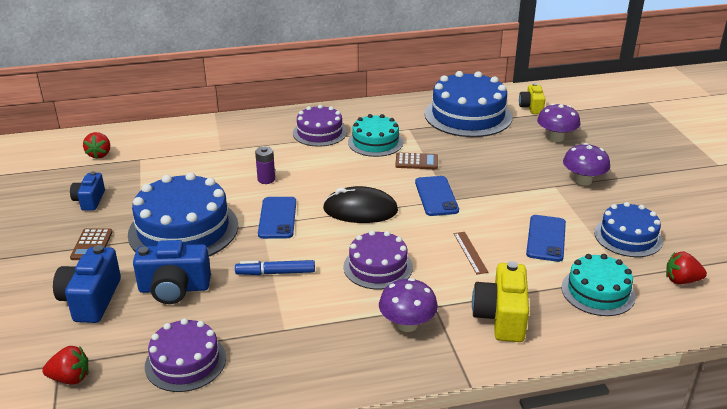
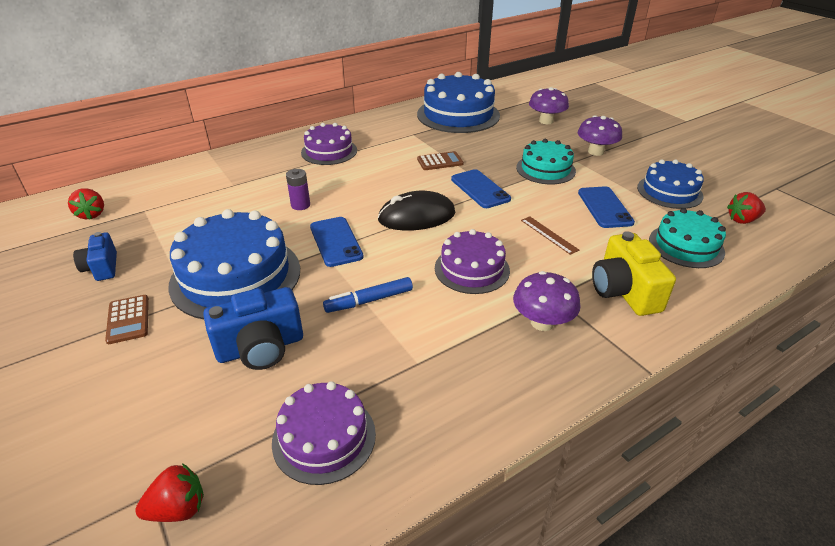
camera: 20 degrees left, 5 degrees up
(91, 300) = (159, 389): blue camera -> none
(375, 142) = (389, 151): turquoise cake -> turquoise cake (545, 169)
(531, 107) = (507, 100): yellow camera -> none

